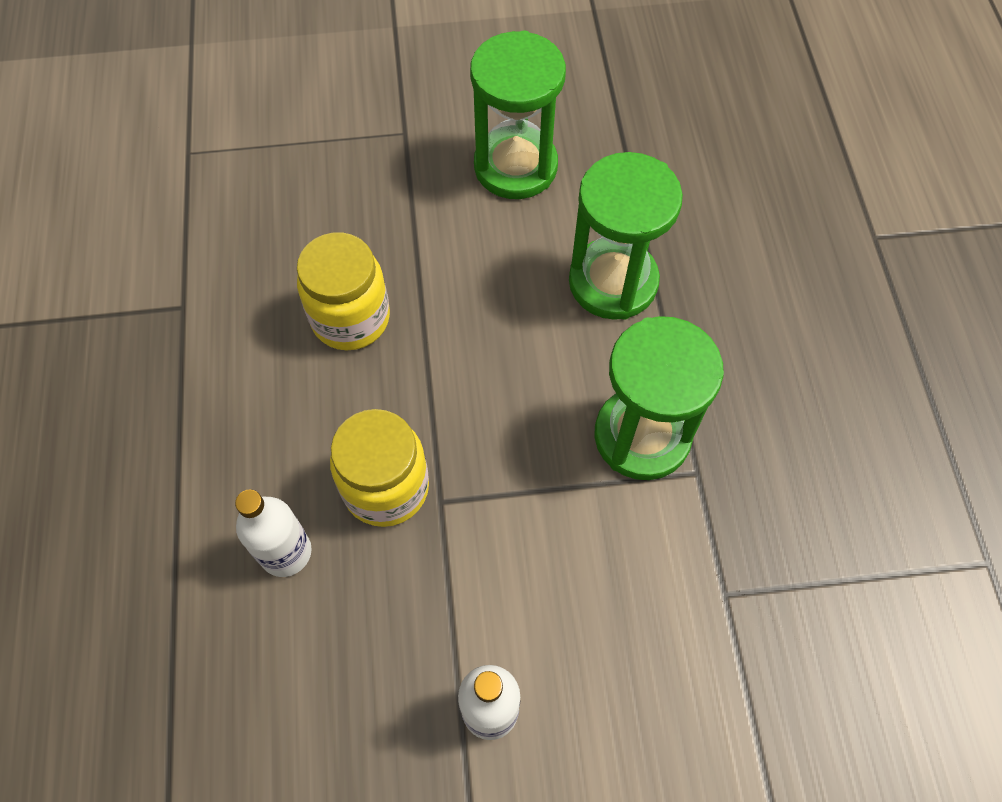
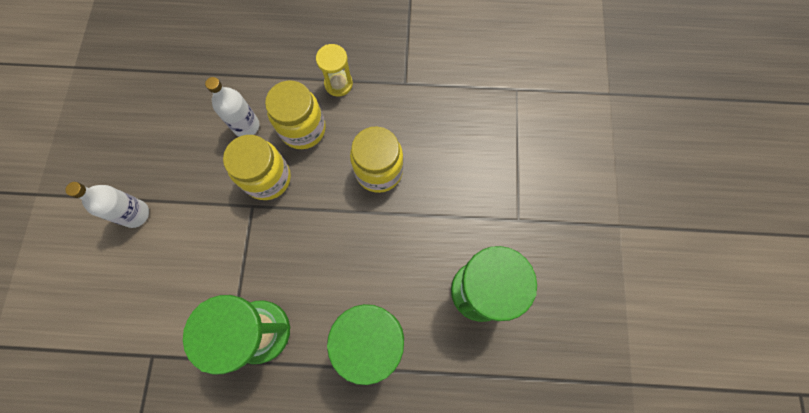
camera: 100 degrees right, 10 degrees up
(188, 410) = (338, 84): none -> yellow hourglass
(284, 450) = (303, 129): none -> yellow jar

